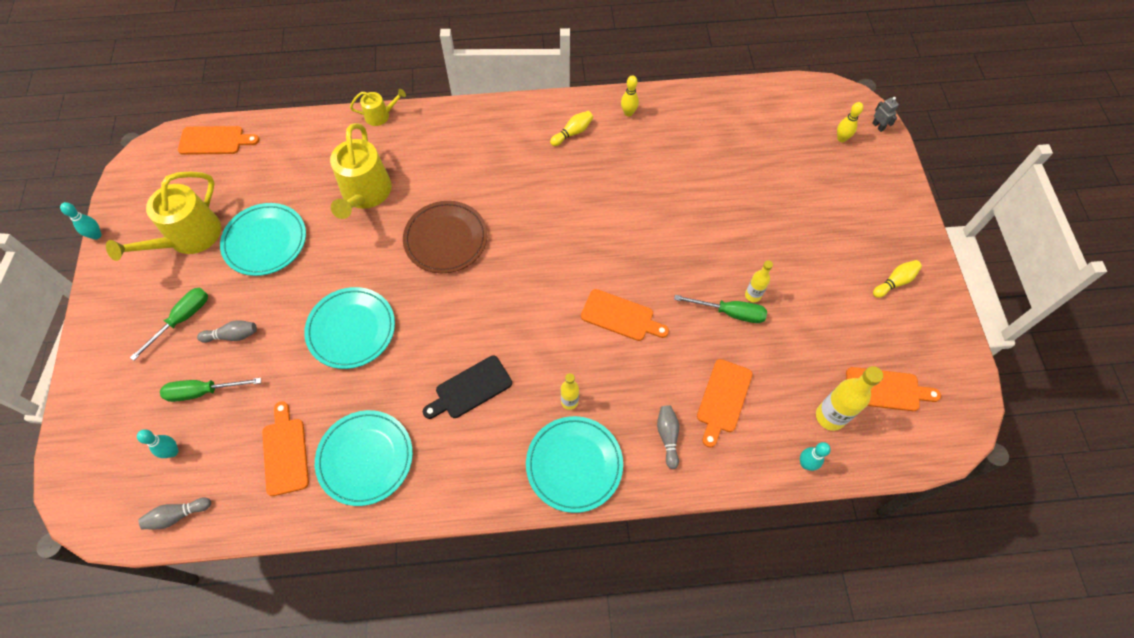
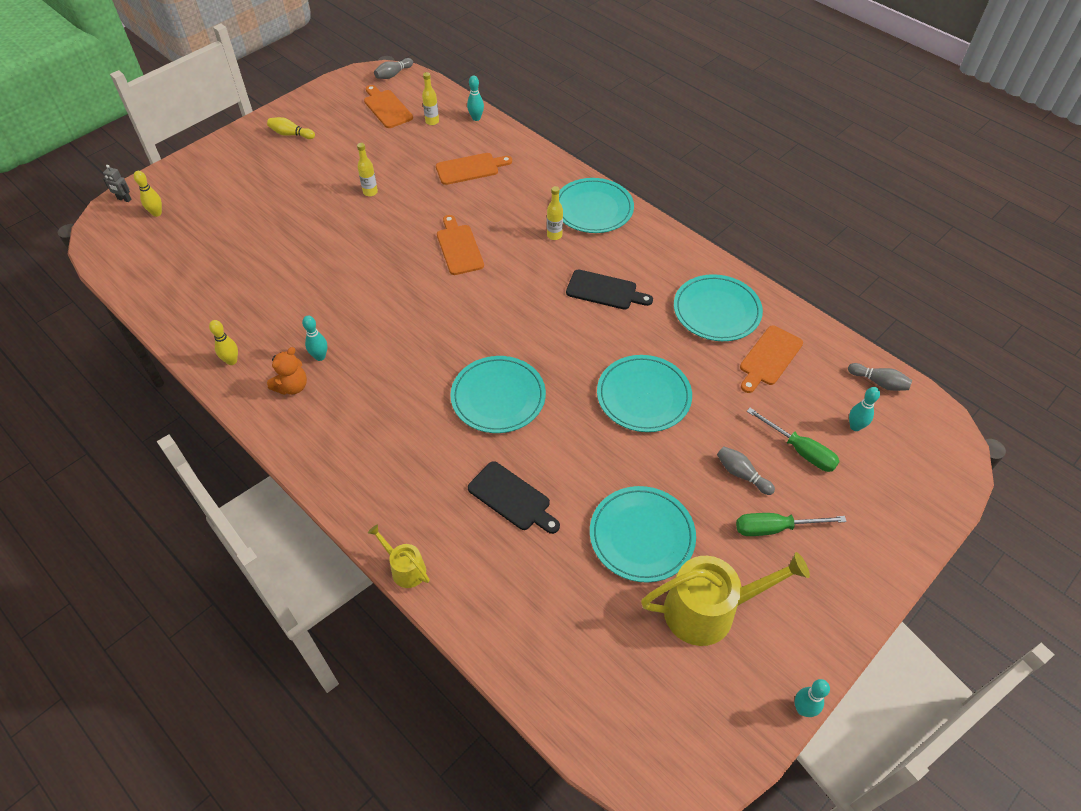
camera: 130 degrees left, 10 degrees down
(214, 141) = (588, 715): orange cutting board -> none
(365, 193) = (512, 498): yellow watering can -> black cutting board
(446, 239) = (498, 397): brown plate -> turquoise plate
(572, 133) = (292, 386): yellow bowling pin -> orange teddy bear
(585, 161) = (320, 357): none -> turquoise bowling pin
(668, 437) = (525, 179): grey bowling pin -> grey bowling pin (393, 74)
(730, 313) = (397, 196): green screwdriver -> none
(830, 416) = (432, 121): yellow bottle -> yellow bottle, size x0.58
(878, 126) = (124, 199): grey robot -> grey robot turned 90 degrees counterclockwise

